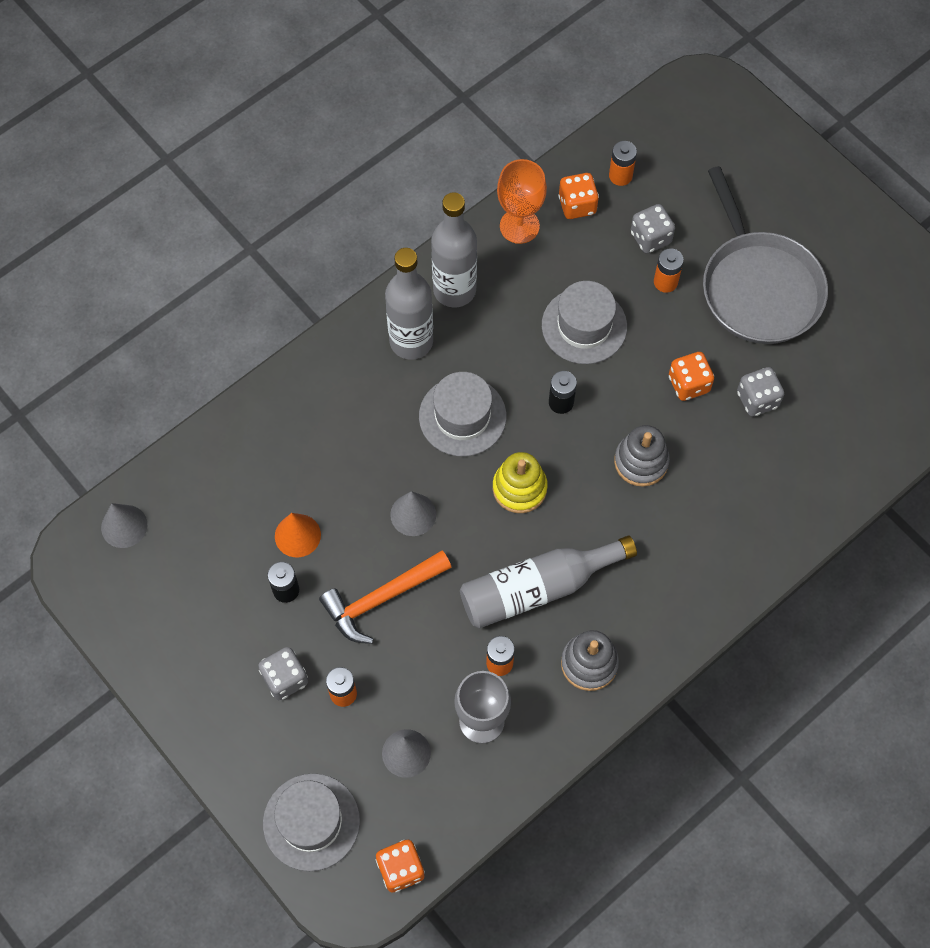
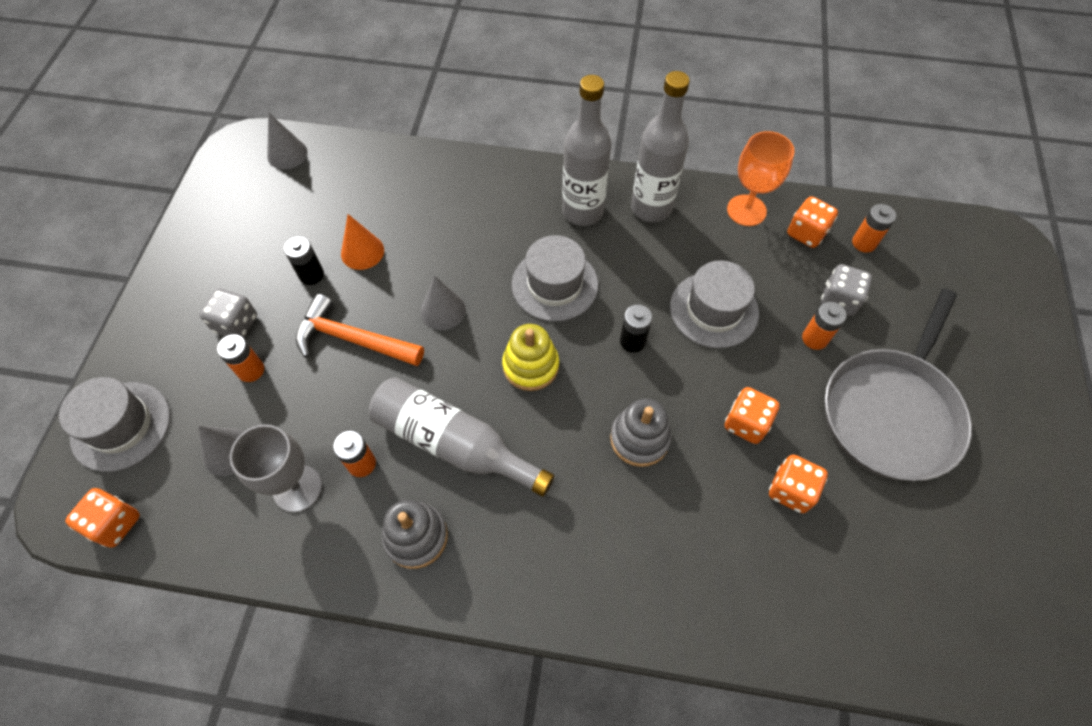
camera: 50 degrees right, 5 degrees down
(757, 399) = (790, 490): grey dice -> orange dice

